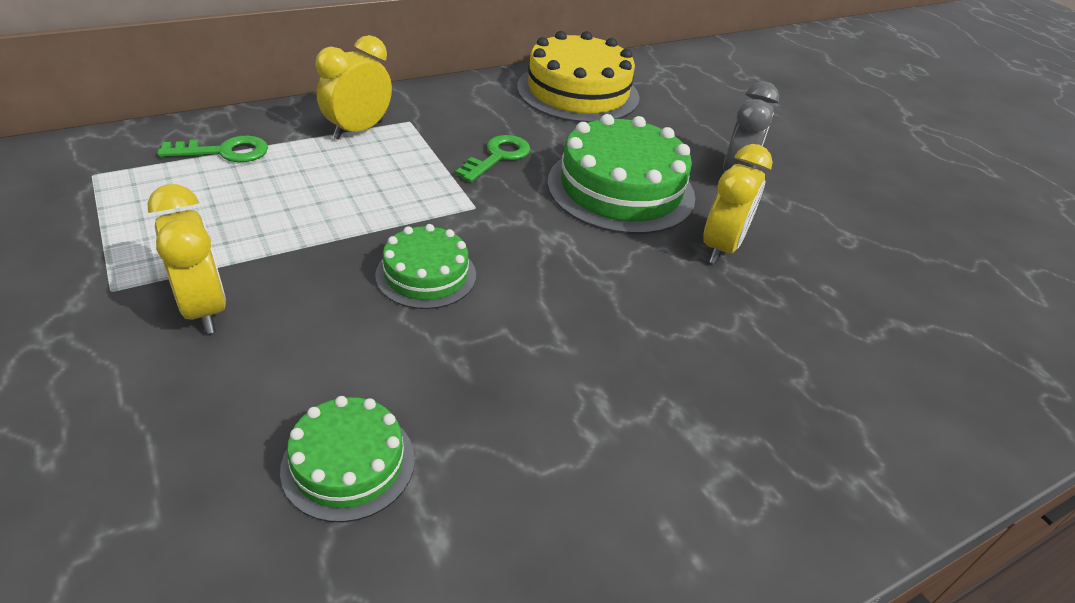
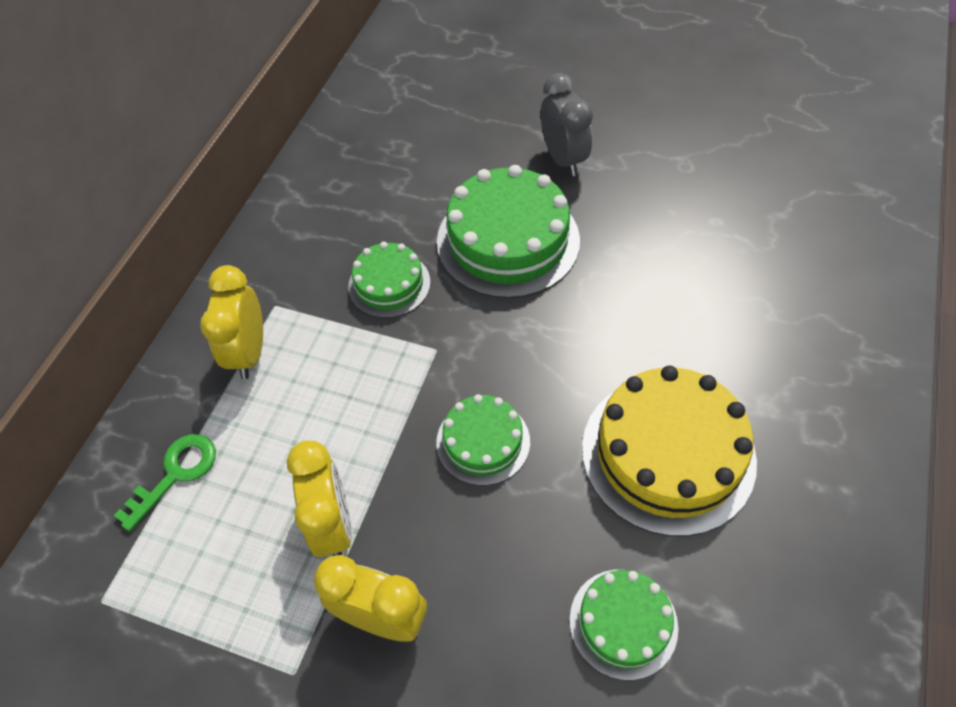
camera: 35 degrees left, 15 degrees up
(498, 157) = (389, 284): green key -> green cake
(578, 92) = (360, 159): yellow cake -> yellow cake (668, 453)
(721, 247) = (625, 240): yellow clock -> yellow clock (333, 525)

